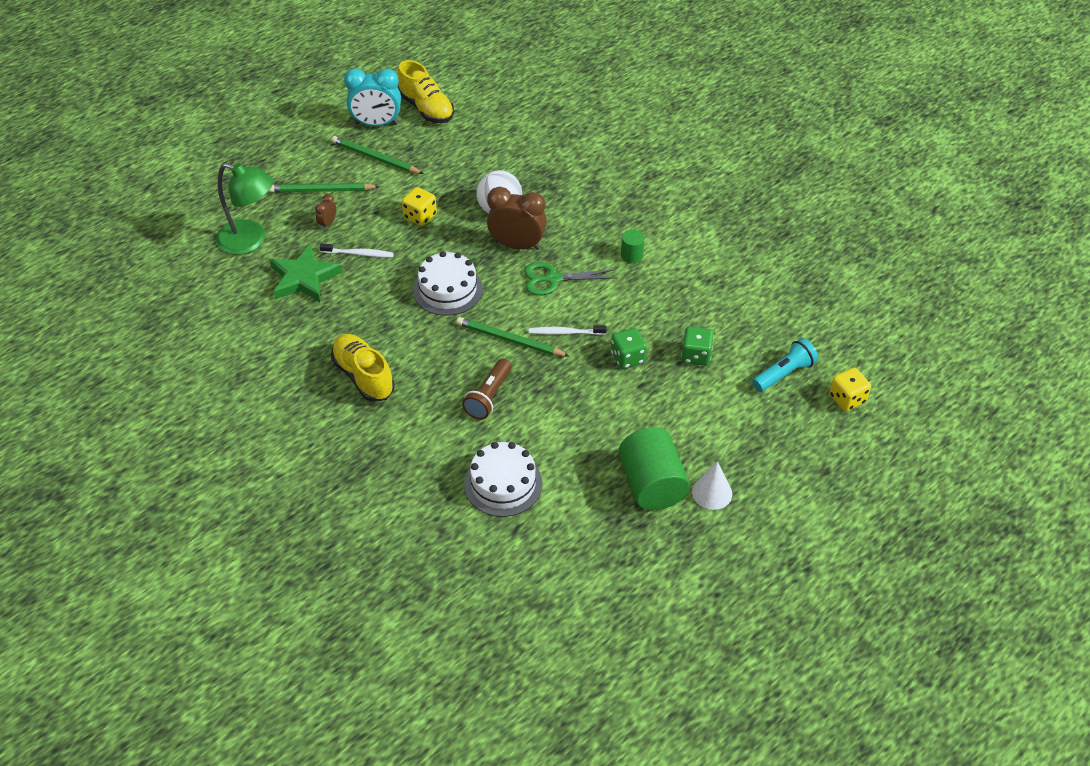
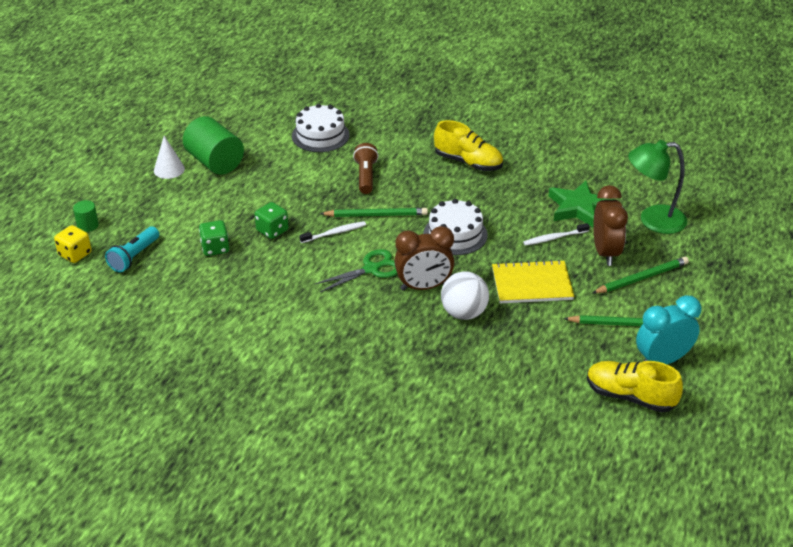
camera: 155 degrees right, 10 degrees down
(327, 223) = (605, 253): brown clock -> brown clock, size x2.18
(420, 216) = (532, 284): yellow dice -> yellow notebook
(632, 255) = (311, 311): green cylinder -> green cylinder (88, 225)

